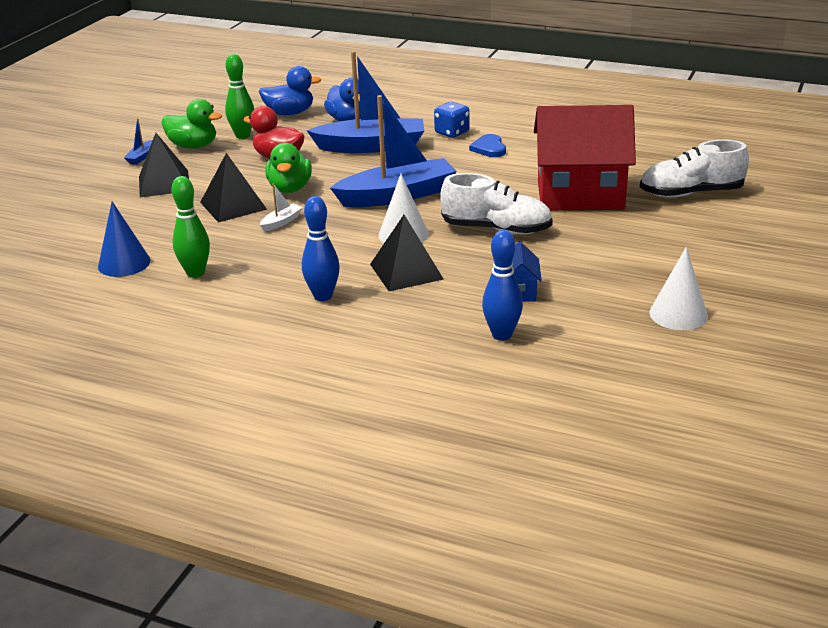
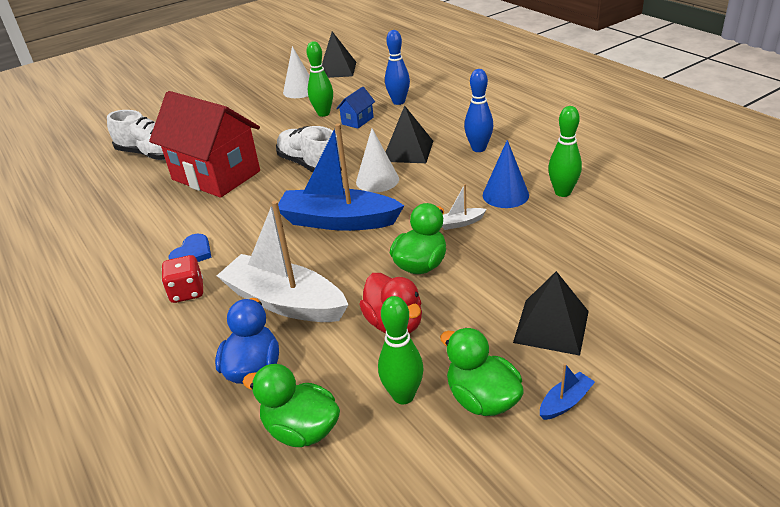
camera: 145 degrees left, 5 degrees up
(124, 263) = (624, 220): blue cone -> blue cone (505, 195)
(233, 205) = (491, 260): black pyramid -> black pyramid (337, 70)
(290, 113) = (301, 430): blue duck -> green duck
(371, 146) = (284, 302): blue boat -> white boat
(452, 133) = (187, 292): blue dice -> red dice
(581, 289) = (323, 113): none -> green bowling pin

